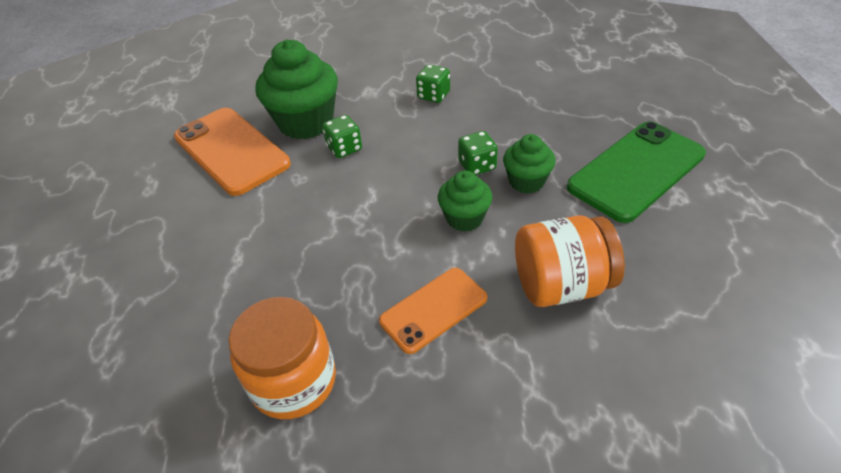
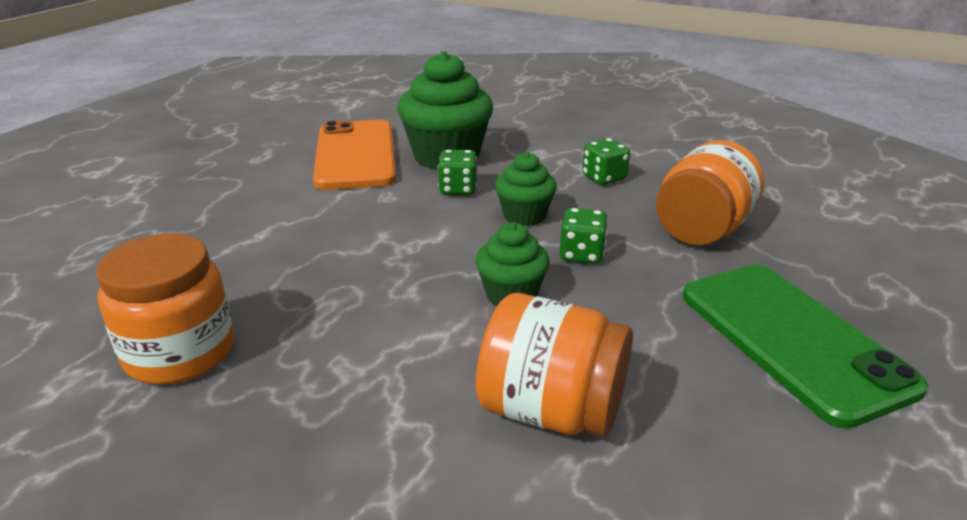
camera: 30 degrees right, 15 degrees down
(433, 310) = (379, 361): orange phone -> none
(526, 181) = (625, 291): green cupcake -> green cupcake (524, 216)
(528, 113) = (702, 230): none -> orange jar
(636, 171) = (792, 339): green phone -> green phone turned 75 degrees clockwise

